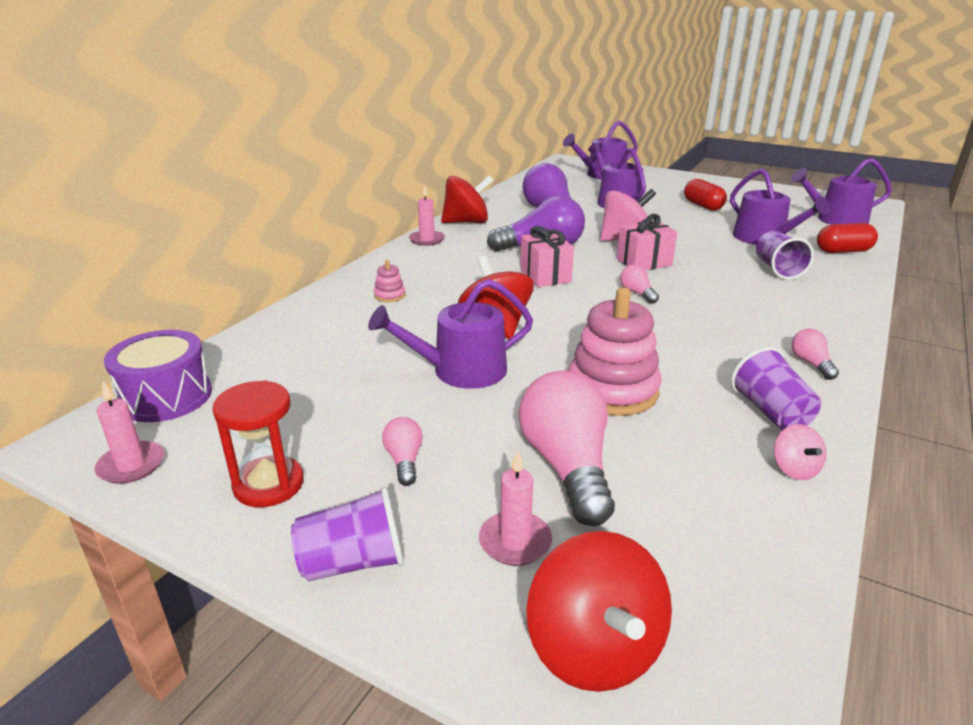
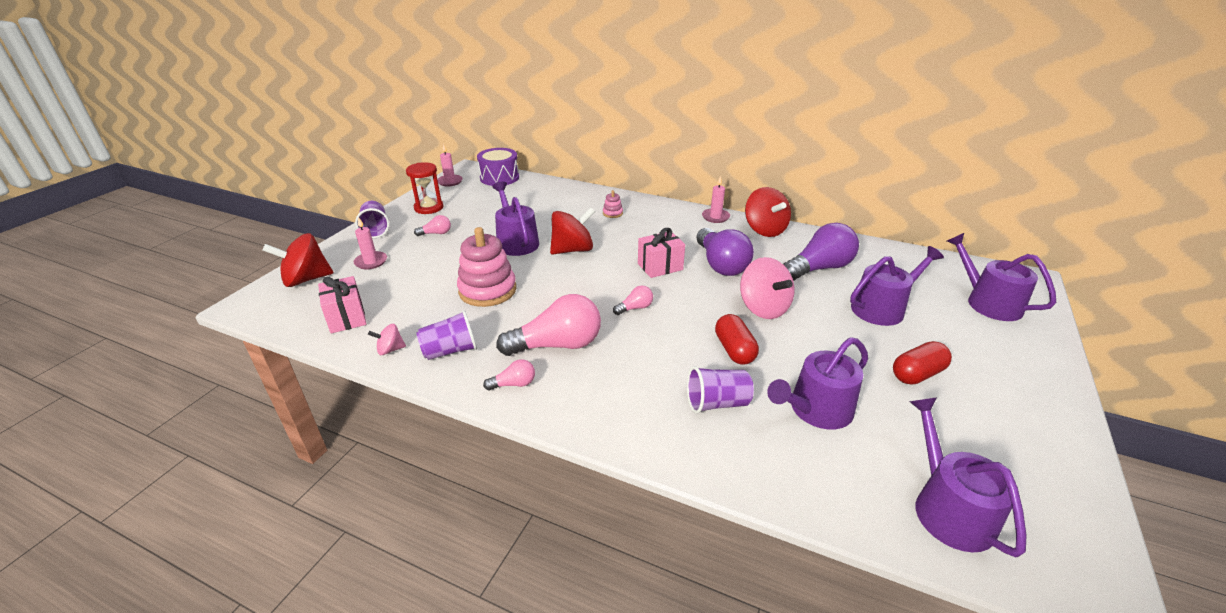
camera: 85 degrees right, 5 degrees up
(567, 466) = (418, 274): pink light bulb -> pink light bulb (557, 345)
(644, 262) = (705, 316): pink gift -> pink gift (346, 318)
(843, 251) = (803, 478): red capsule -> red capsule (734, 350)

